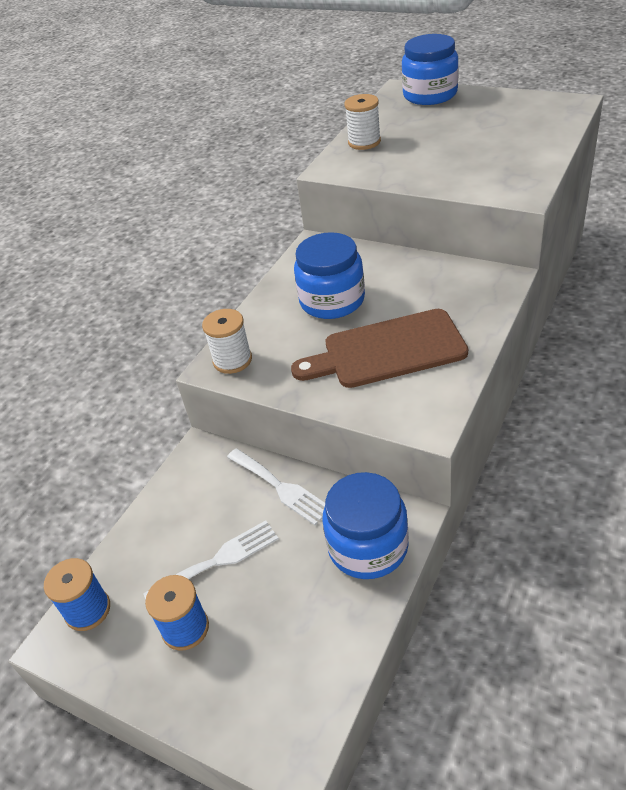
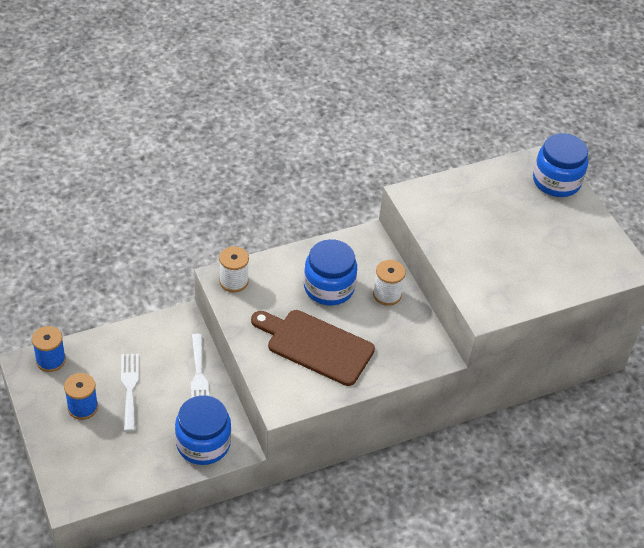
camera: 30 degrees right, 5 degrees up
(218, 560) = (129, 388): white fork -> white fork turned 105 degrees counterclockwise
(364, 142) = (459, 190): white spool -> white spool (387, 294)

